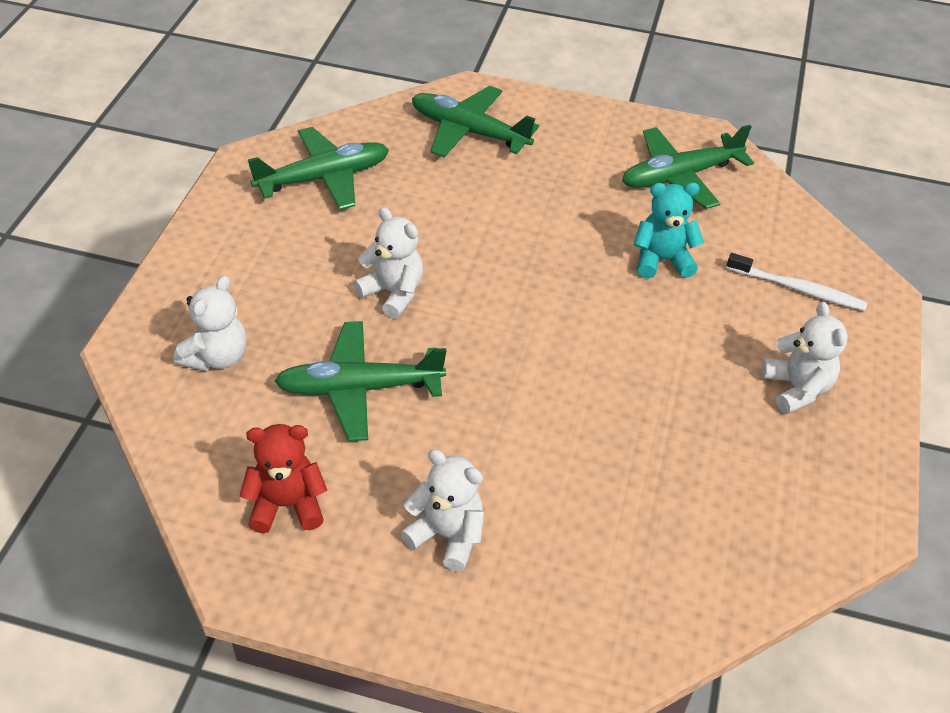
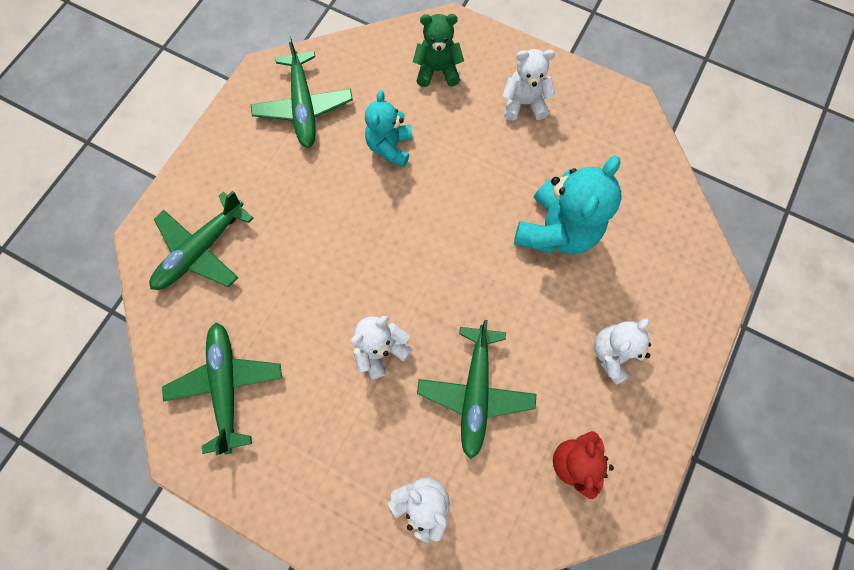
camera: 75 degrees left, 25 degrees up
(611, 448) = (556, 230): none -> turquoise teddy bear
(798, 289) = (437, 71): white toothbrush -> green teddy bear

